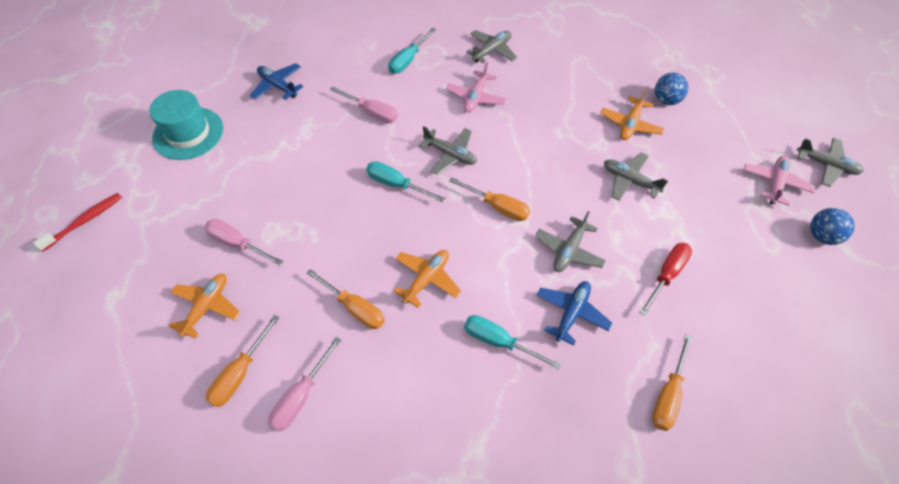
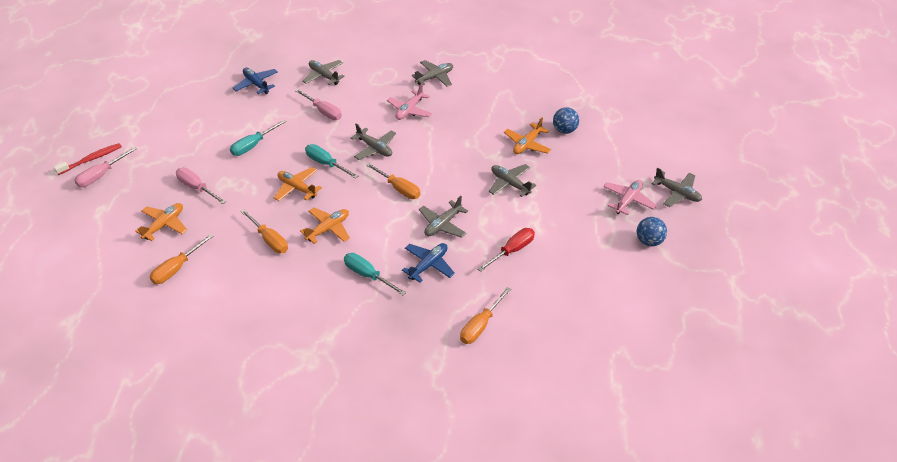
camera: 10 degrees right, 10 degrees down
(188, 133) = (180, 110): turquoise hat -> none
(301, 396) = (215, 288): pink screwdriver -> pink screwdriver (101, 175)
(358, 65) = (324, 76): none -> grey plane
(369, 225) = (297, 188): none -> orange plane
(408, 60) = (364, 77): turquoise screwdriver -> turquoise screwdriver (253, 145)

